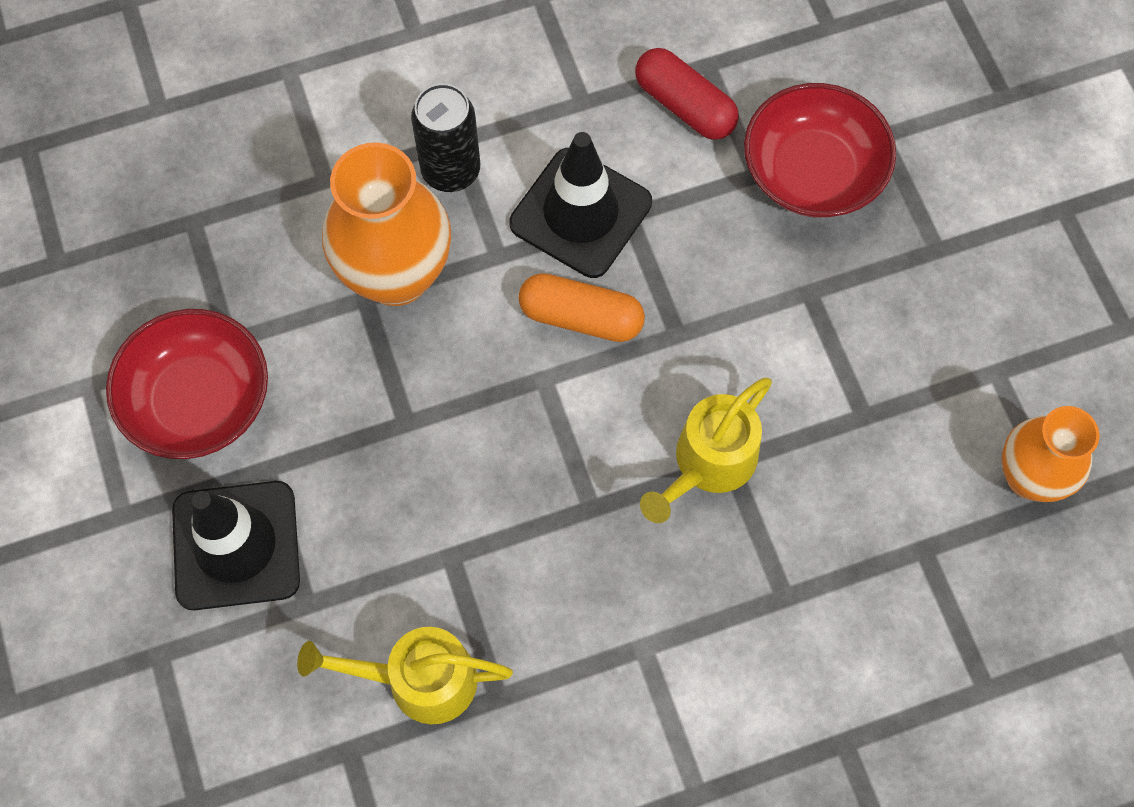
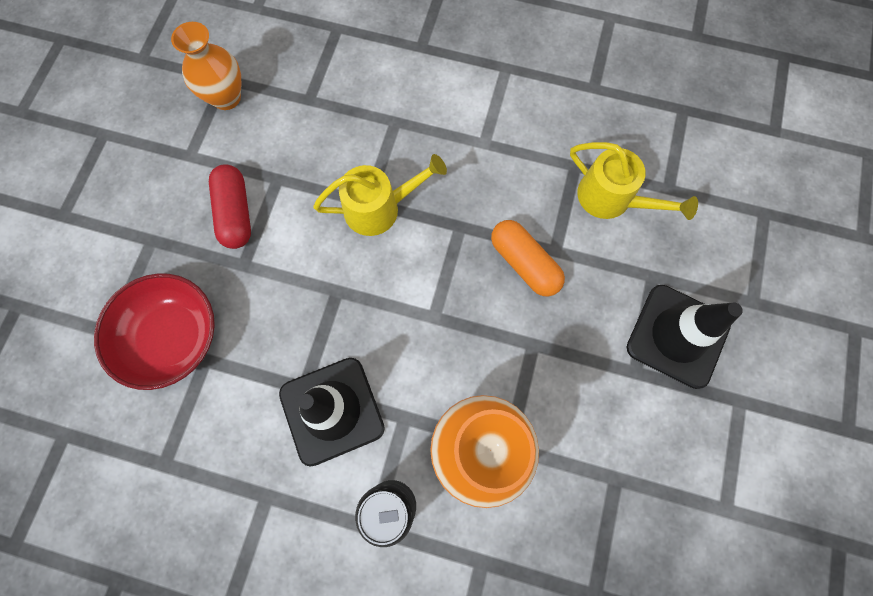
camera: 145 degrees left, 5 degrees up
(198, 400) = (657, 447): red bowl -> none
(581, 317) = (384, 339): orange capsule -> orange capsule (524, 263)
(684, 106) = (205, 442): red capsule -> red capsule (235, 213)

